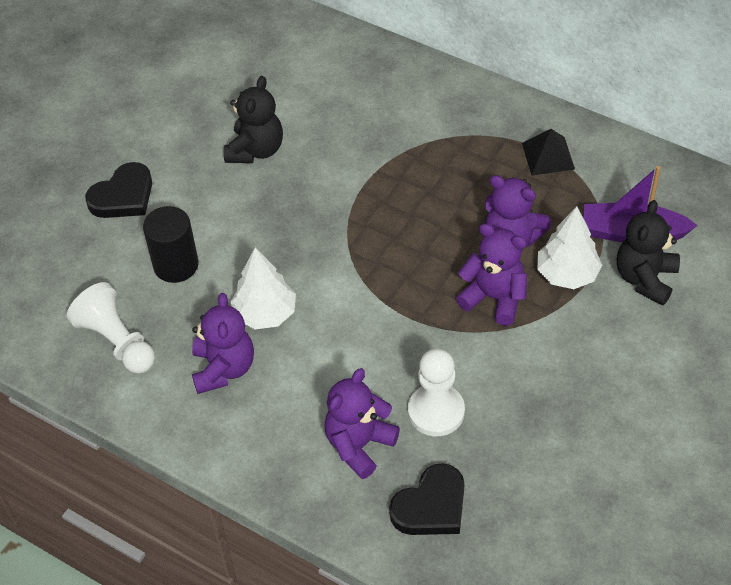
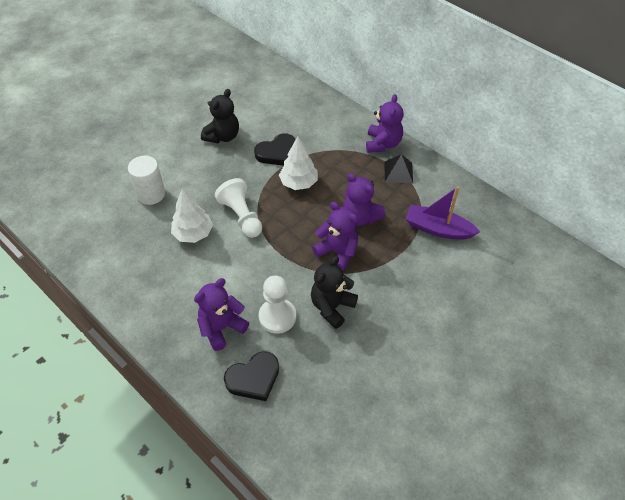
camera: 10 degrees right, 0 degrees up
(117, 341) = (99, 232): white pawn -> white pawn (241, 216)
(123, 196) = (136, 148): black heart -> black heart (277, 152)
(176, 265) = (151, 194): black cylinder -> white cylinder
(223, 368) = (156, 262): purple teddy bear -> purple teddy bear (383, 144)
(567, 274) = (388, 246): white tree -> white tree (298, 183)
(645, 278) = (438, 259): black teddy bear -> black teddy bear (332, 307)

